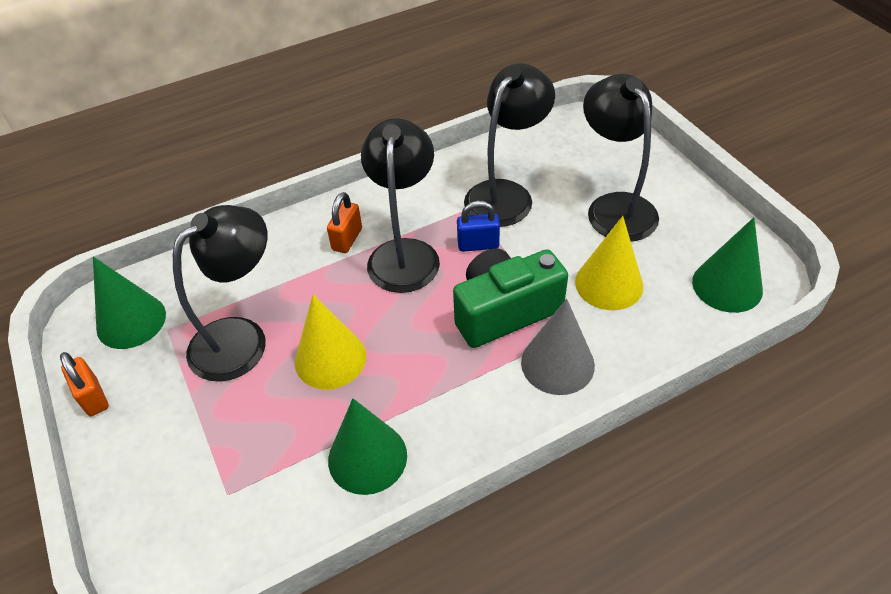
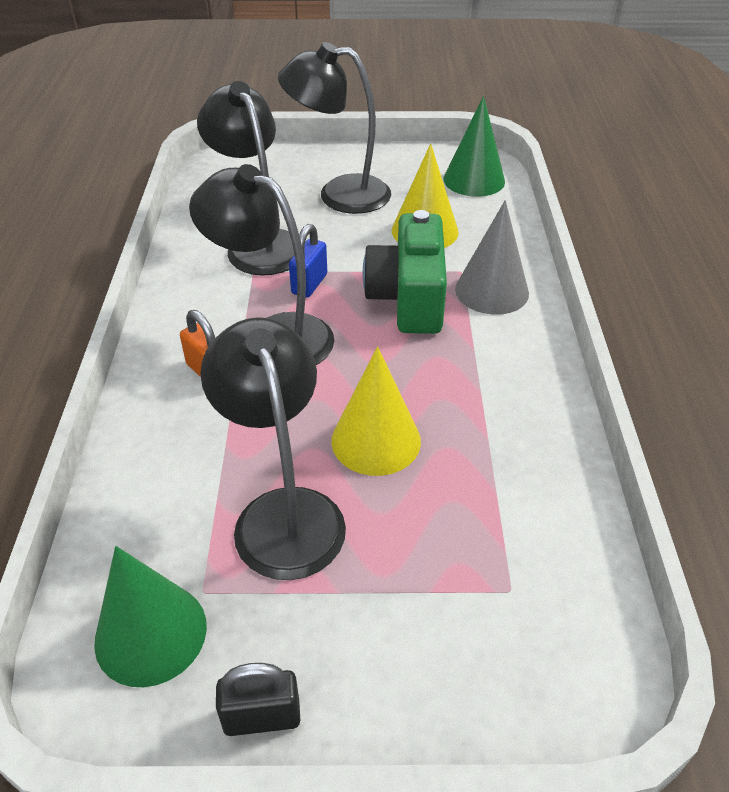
camera: 65 degrees left, 5 degrees down
(93, 397) = (262, 717): orange padlock -> black padlock
(367, 457) = (525, 451): green cone -> none

